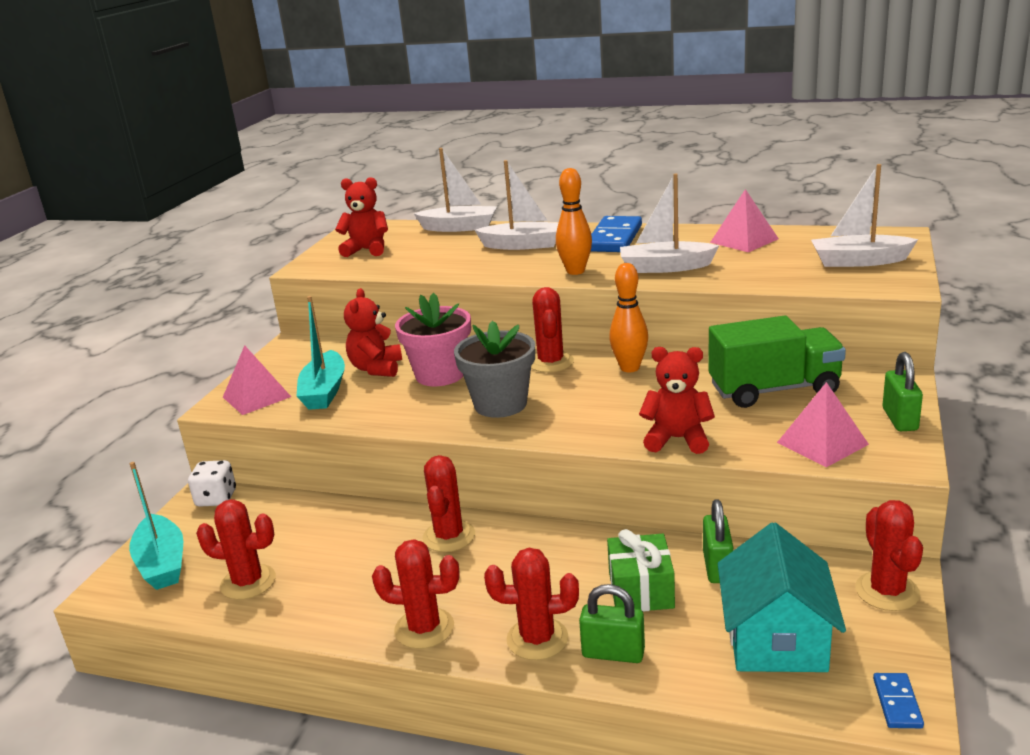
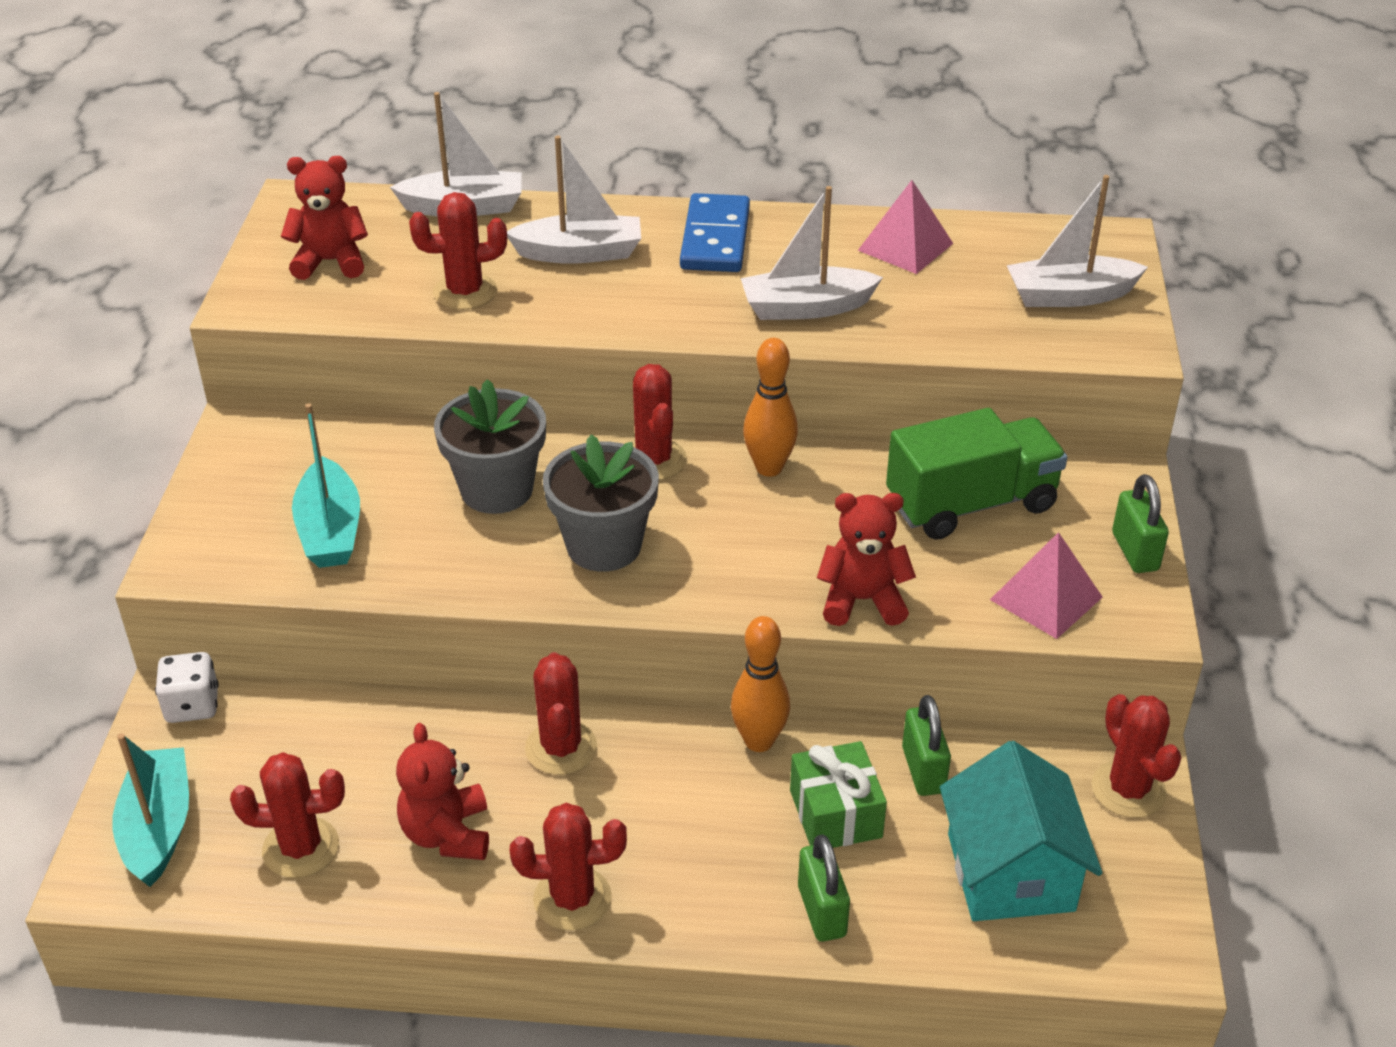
camera: 15 degrees left, 15 degrees up
(162, 563) = (158, 827): turquoise boat -> turquoise boat turned 150 degrees counterclockwise
(256, 397) = (226, 545): pink pyramid -> none
(376, 368) = (395, 480): red teddy bear -> red teddy bear (447, 834)
(440, 375) = (497, 490): pink flower pot -> grey flower pot
(537, 639) = (723, 900): red cactus -> red cactus (465, 292)
(575, 271) = (677, 316): orange bowling pin -> orange bowling pin (759, 741)
(613, 653) = (821, 911): green padlock -> green padlock turned 75 degrees clockwise
(897, 703) = (1155, 944): blue domino -> none

